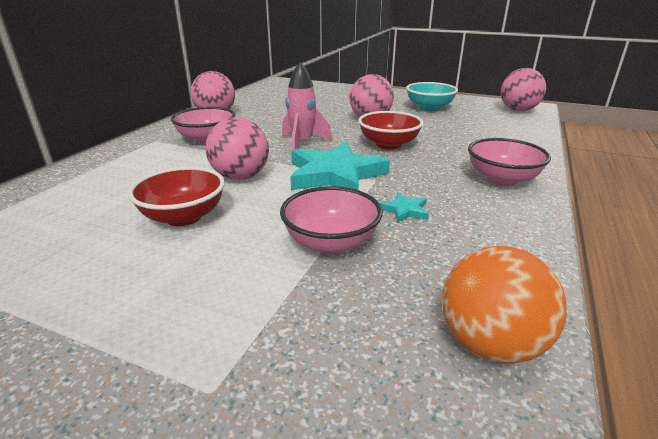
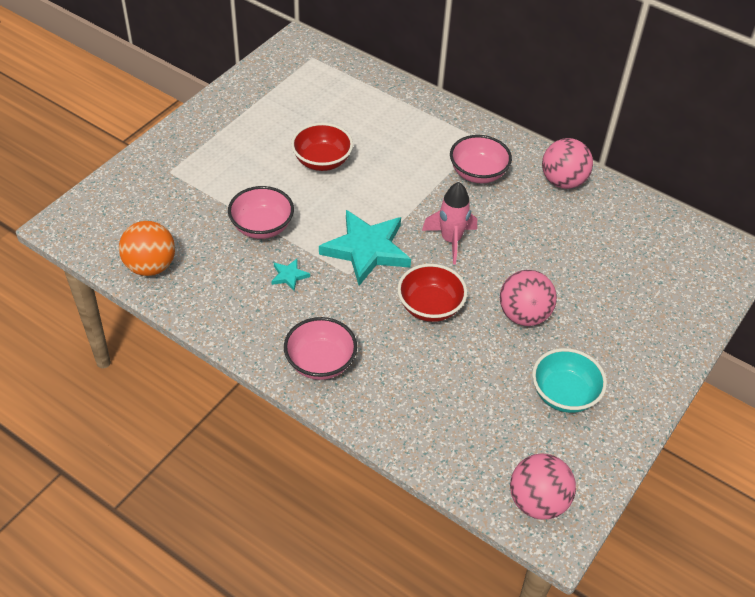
camera: 100 degrees right, 20 degrees up
(240, 177) = (379, 191): pink ball -> none

